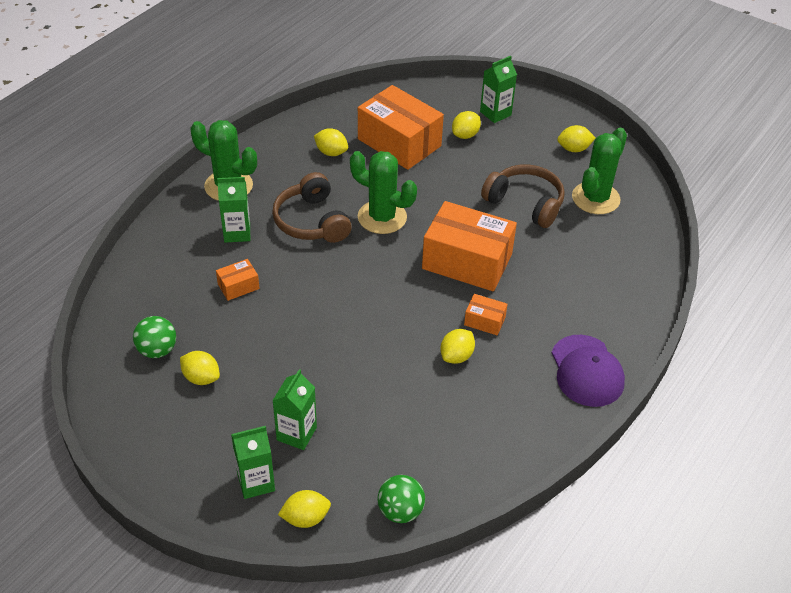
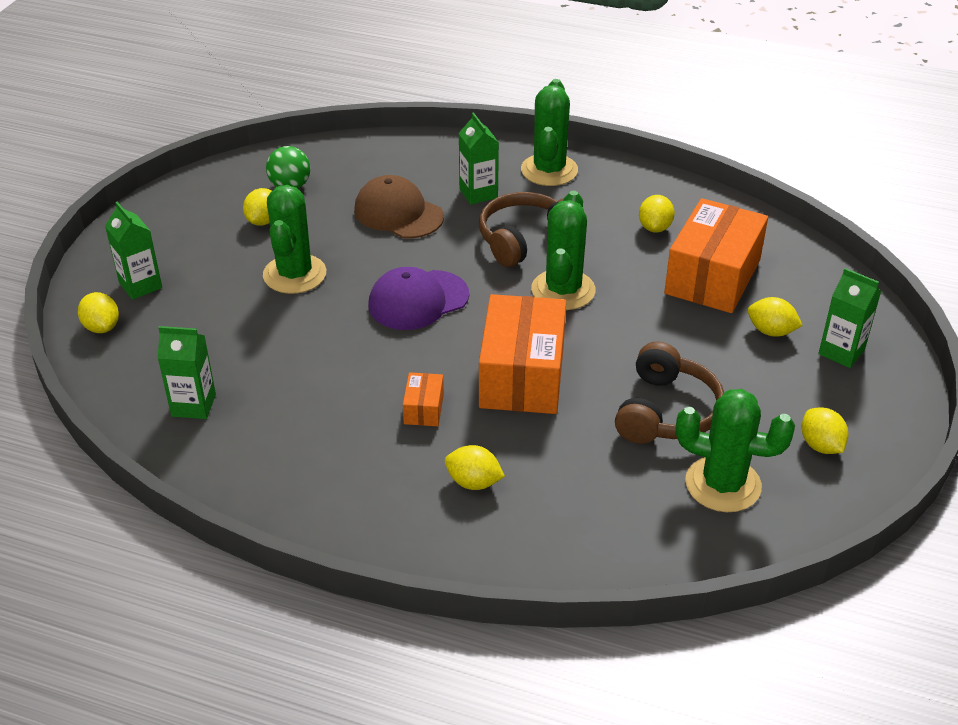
camera: 75 degrees right, 5 degrees down
(238, 286) = (398, 213): orange box -> brown cap
(291, 368) = (294, 274): none -> green cactus
(296, 434) = (207, 298): green carton -> green carton (193, 405)
(400, 511) = (121, 391): green ball -> none
(456, 356) = (356, 394): yellow lemon -> yellow lemon (473, 482)
(587, 371) = (372, 519): purple cap -> purple cap (418, 300)

